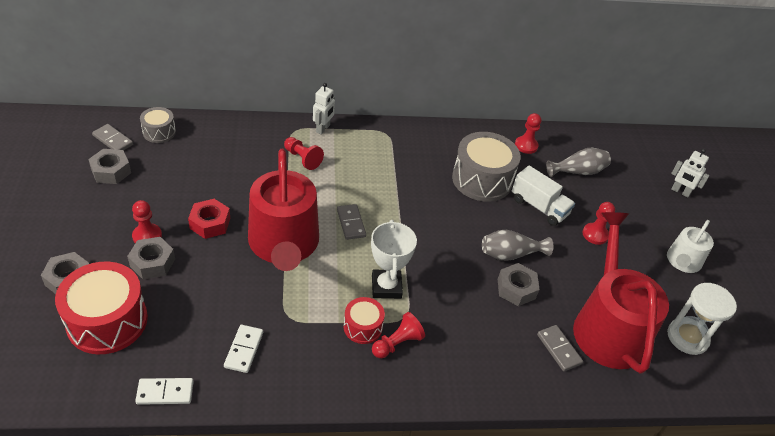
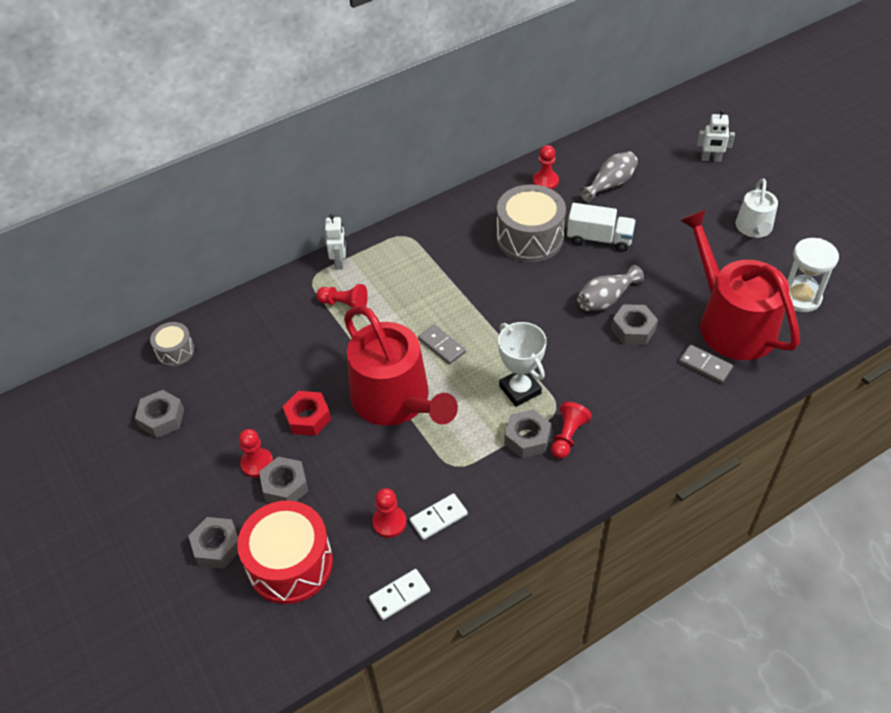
camera: 20 degrees left, 5 degrees up
(113, 140) = (134, 385): grey domino -> none
(244, 350) = (438, 518): white domino -> white domino turned 75 degrees clockwise
(363, 327) = (527, 438): red drum -> grey nut
(595, 234) = (665, 241): red pawn -> red pawn (389, 522)

